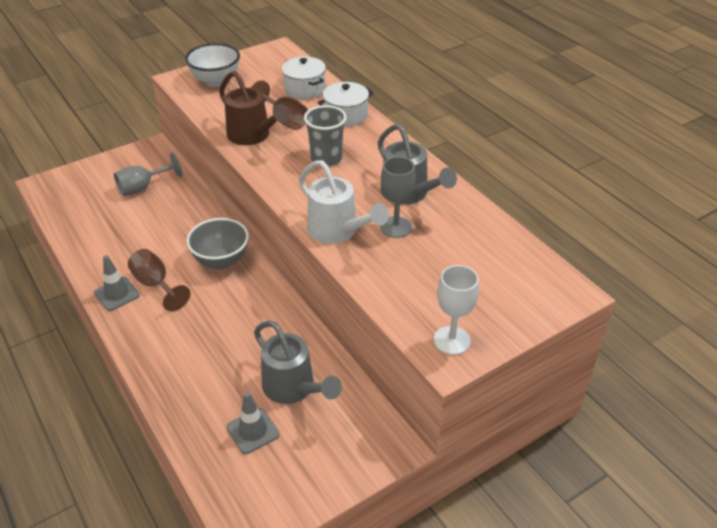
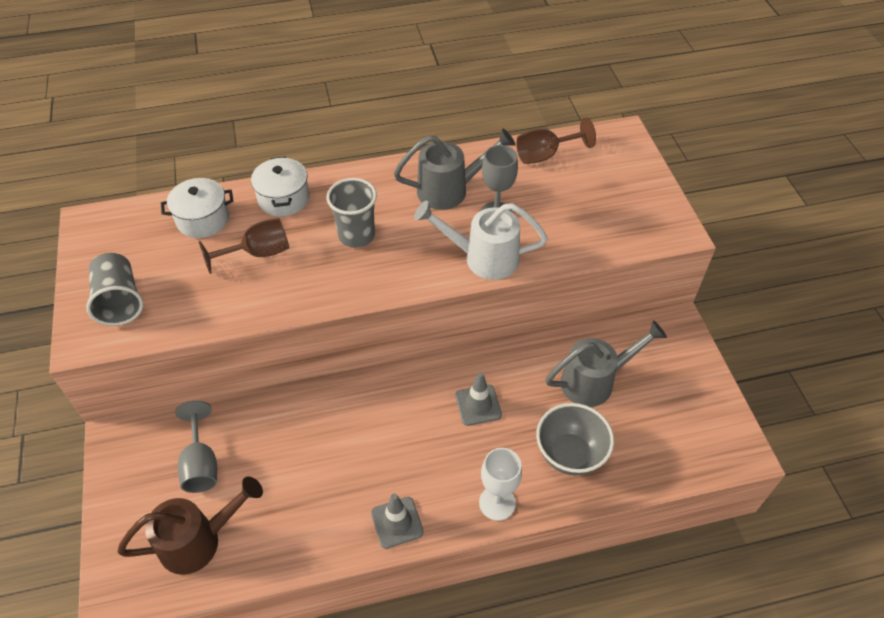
camera: 70 degrees left, 10 degrees up
(156, 285) = (398, 477): brown goblet -> brown goblet (545, 155)
(216, 81) = (120, 301): white bowl -> grey cup
(221, 261) = (387, 404): grey bowl -> grey bowl (570, 454)
(252, 136) = (273, 290): brown watering can -> brown watering can (198, 541)
(253, 431) = (637, 426): grey traffic cone -> grey traffic cone (478, 405)
(337, 231) = (483, 258): white watering can -> white watering can turned 150 degrees counterclockwise
(452, 340) = (656, 222): white goblet -> white goblet (497, 503)

